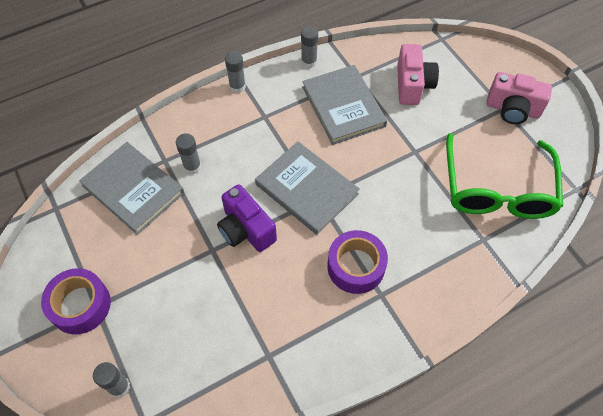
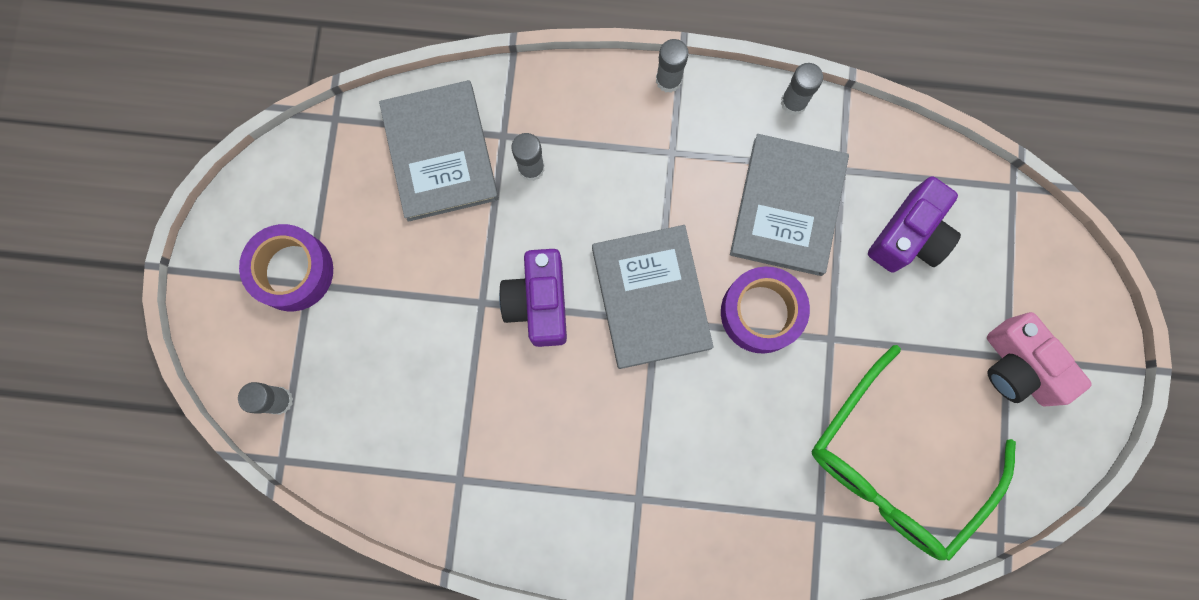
camera: 35 degrees right, 20 degrees up
(356, 266) = (635, 443): purple tape -> purple tape (761, 312)
(412, 85) = (909, 236): pink camera -> purple camera

